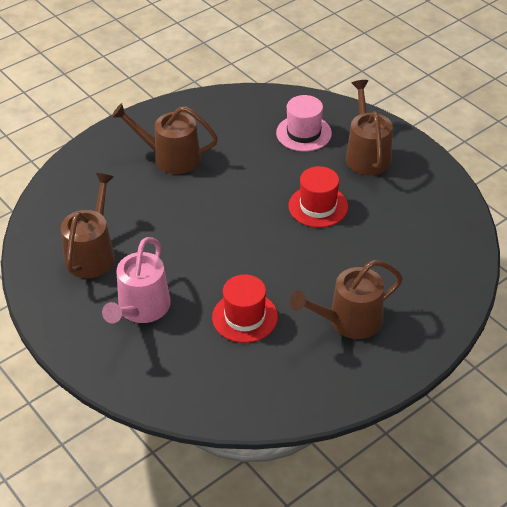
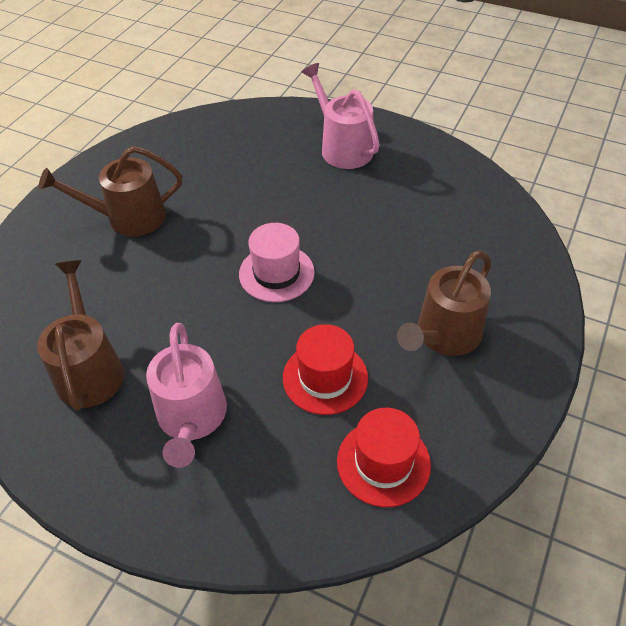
camera: 25 degrees left, 5 degrees up
(303, 133) = (263, 146): pink hat -> pink hat (276, 273)
(318, 206) = (327, 217): red hat -> red hat (383, 462)
(367, 155) = (343, 148): brown watering can -> pink watering can

